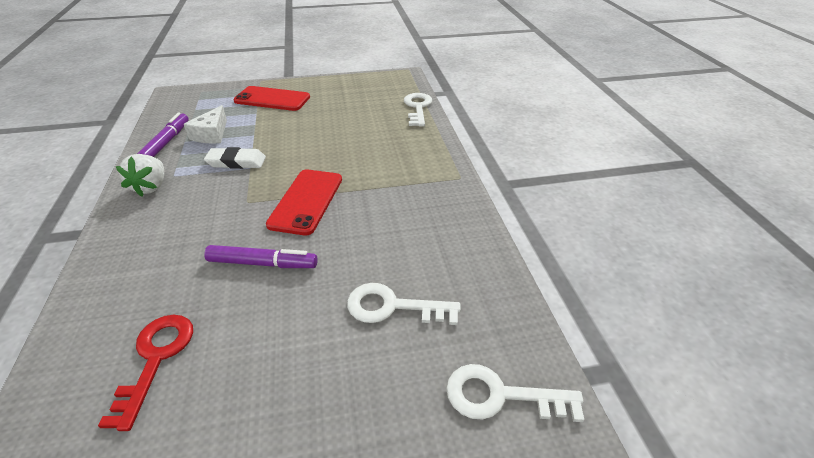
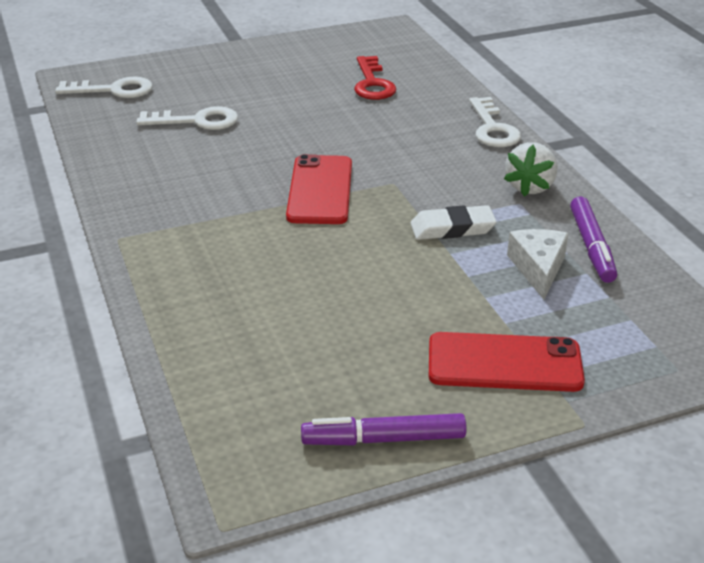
camera: 170 degrees right, 5 degrees down
(151, 187) = (530, 187): white strawberry -> white strawberry turned 150 degrees counterclockwise
(263, 263) = (332, 136): purple marker -> purple marker (383, 439)
(417, 108) = (186, 373): white key -> white key (492, 128)

